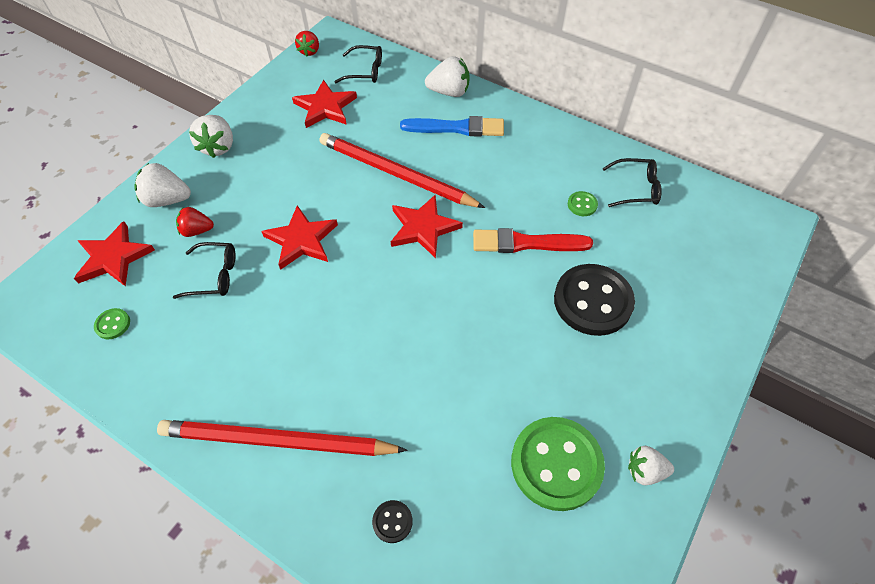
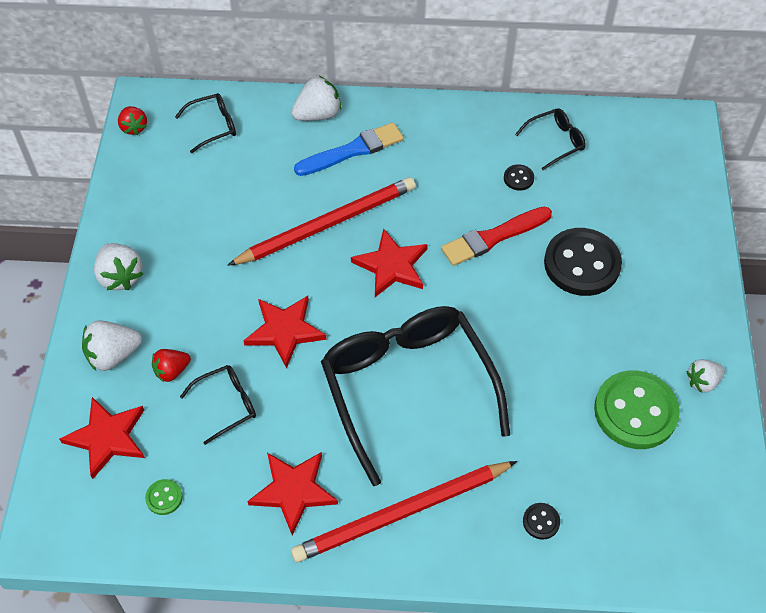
camera: 30 degrees left, 0 degrees up
(325, 107) = (201, 184): red star -> red star (293, 491)
(363, 334) = (407, 388): none -> black glasses
(396, 174) = (327, 224): red pencil -> red pencil turned 150 degrees clockwise
(582, 205) = (518, 178): green button -> black button

